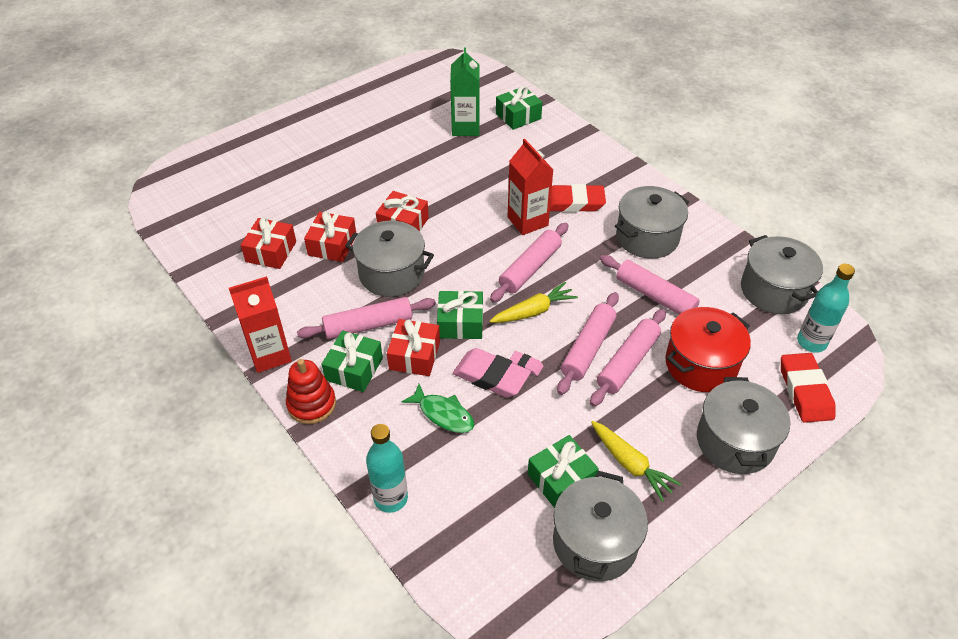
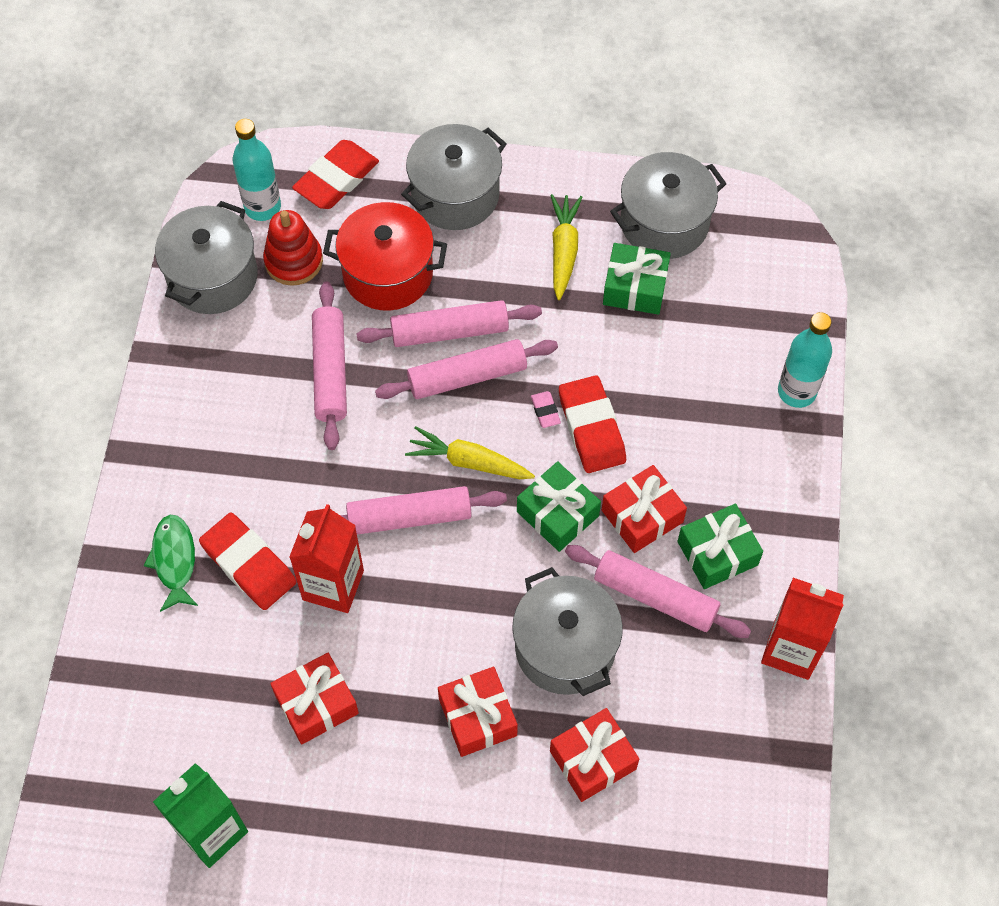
camera: 135 degrees left, 15 degrees up
(271, 252) = (675, 818): red gift -> red gift (316, 704)
(311, 404) = (793, 548): red stacking toy -> red stacking toy (293, 261)
(443, 414) = (676, 429): green fish -> green fish (174, 560)
(491, 376) = (591, 428): pink eraser -> red eraser
(518, 116) = (118, 786): green gift -> none
(647, 237) = (238, 443): grey pot -> none

